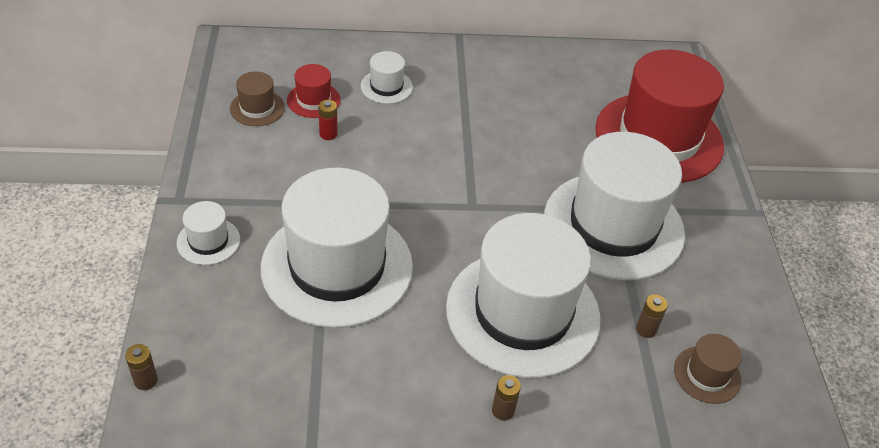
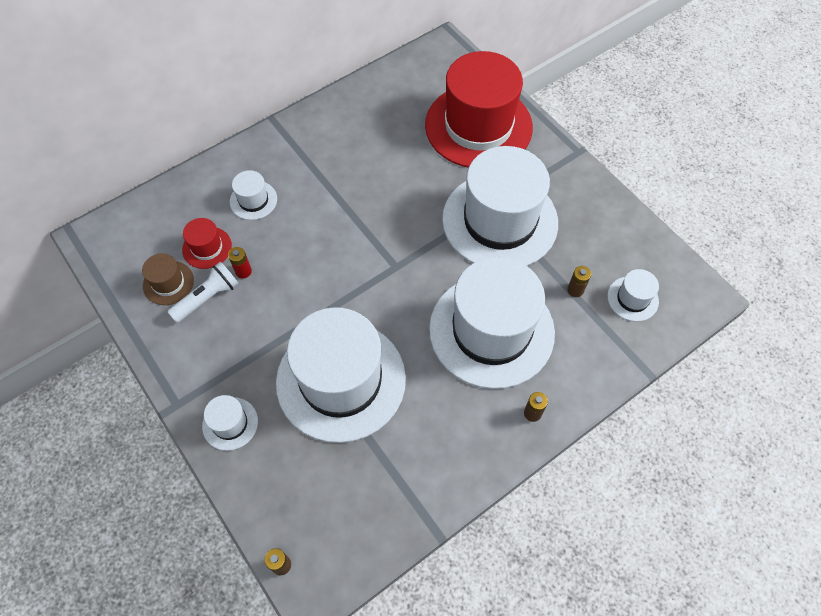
camera: 30 degrees left, 15 degrees up
(279, 136) = (208, 298): none -> white flashlight
(707, 374) = (632, 298): brown hat -> white hat

